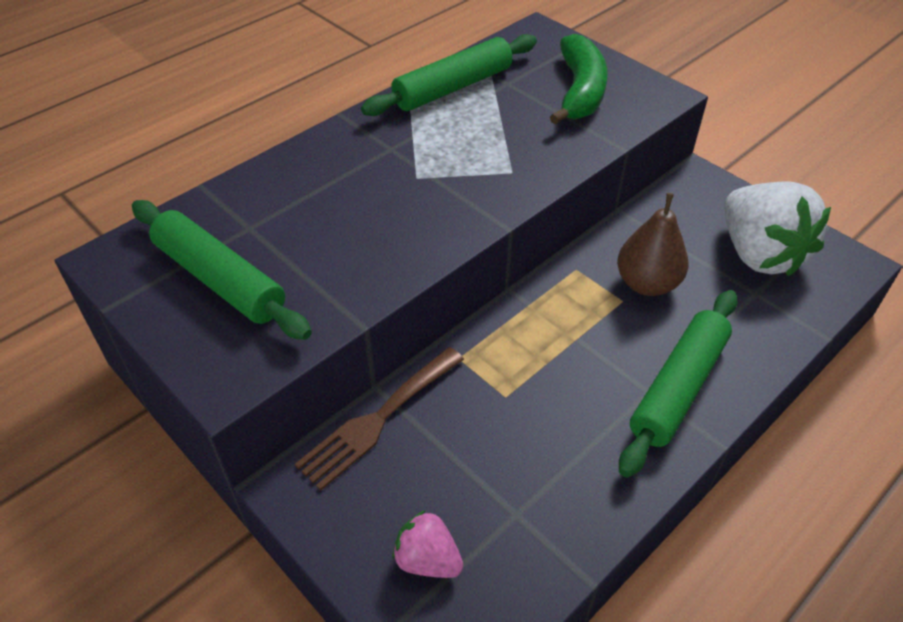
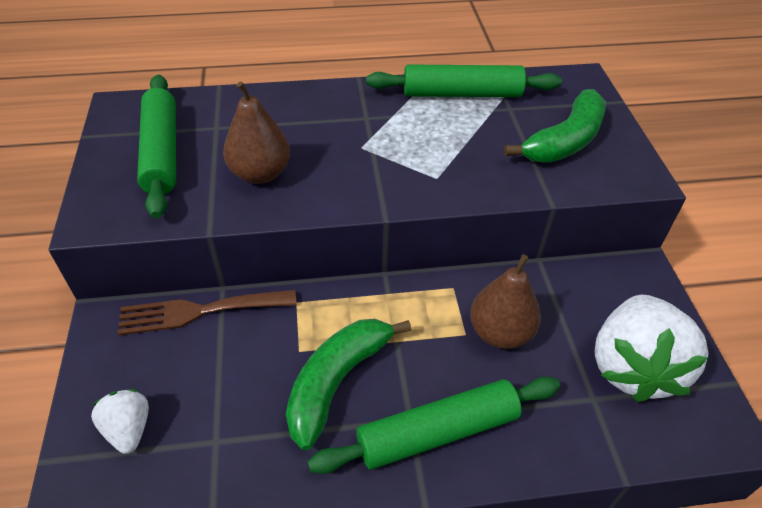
camera: 35 degrees right, 0 degrees up
(349, 248) = (260, 174): none -> brown pear
(427, 559) = (129, 429): pink strawberry -> white strawberry
(564, 400) = (337, 381): none -> green banana

